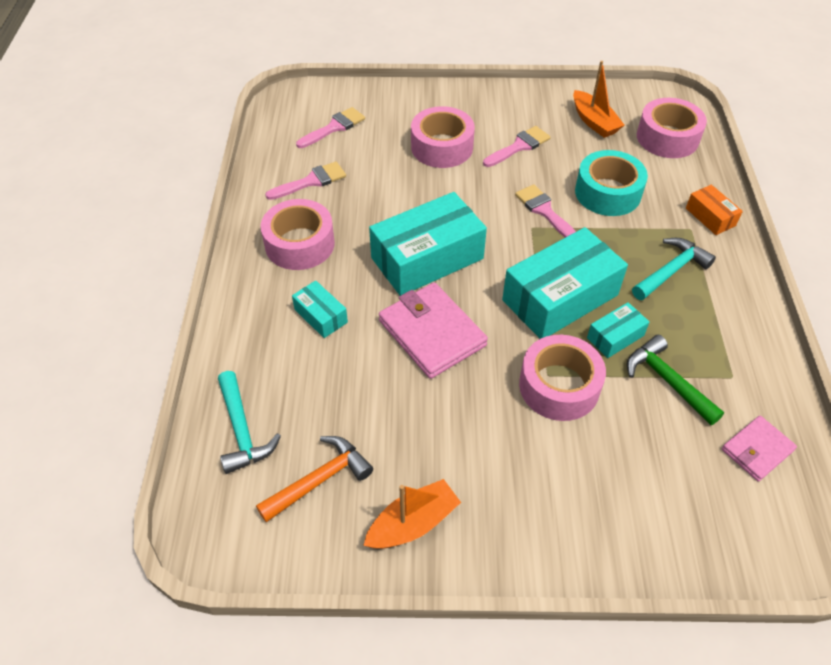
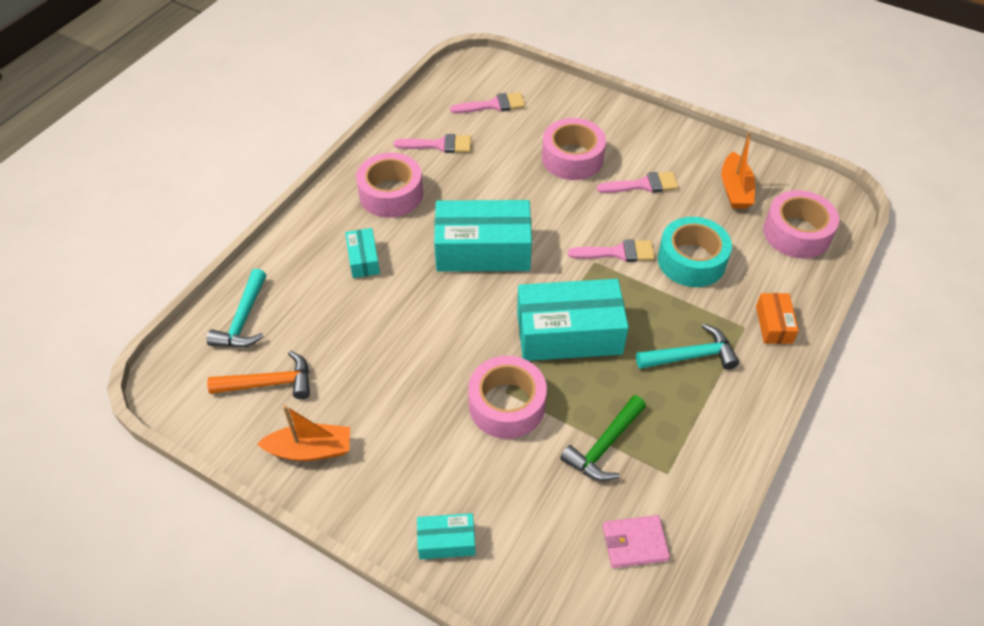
camera: 30 degrees right, 0 degrees up
(432, 333) = (438, 313): pink wallet -> none
(544, 211) = (618, 252): pink brush -> pink brush turned 90 degrees clockwise
(615, 337) = (590, 388): turquoise box -> turquoise box (446, 541)
(667, 380) = (604, 446): green hammer -> green hammer turned 135 degrees counterclockwise

